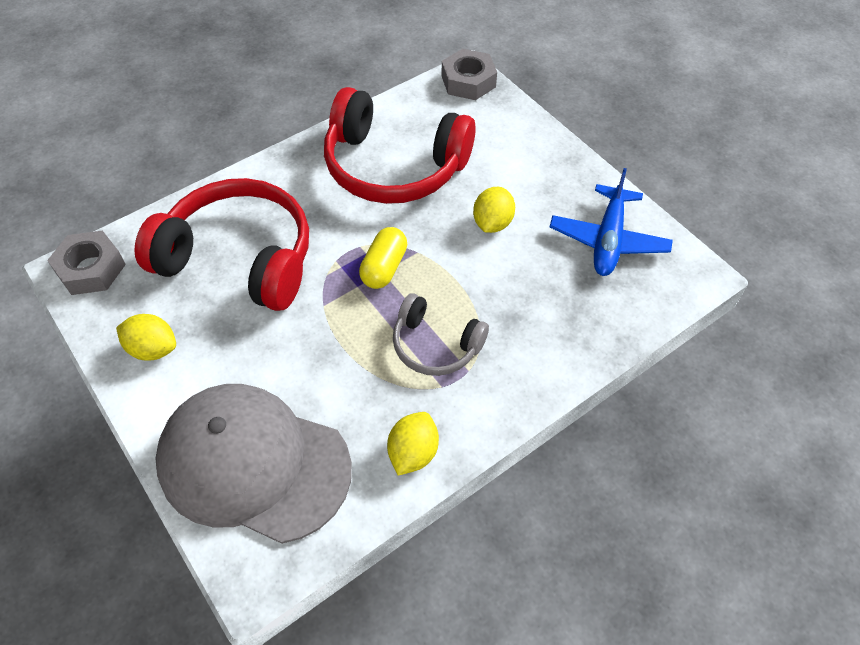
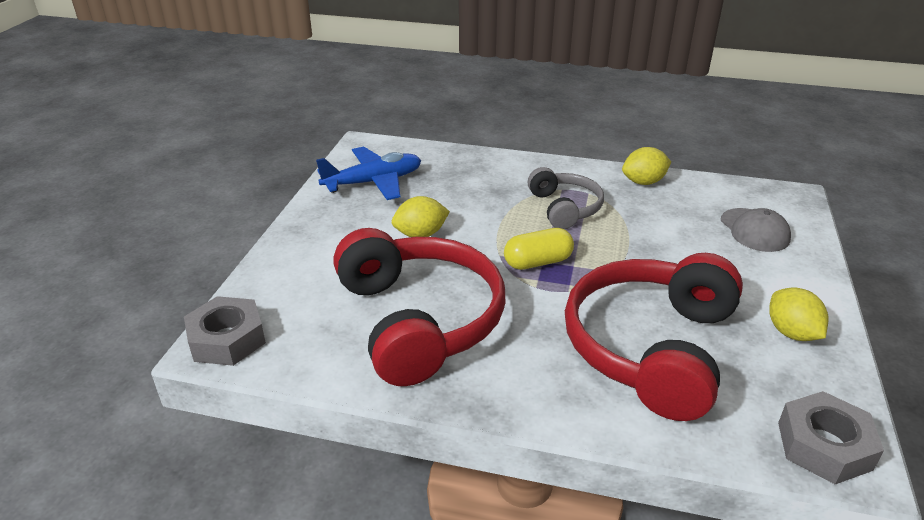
camera: 130 degrees left, 20 degrees down
(239, 258) = (650, 347): red headphones -> red headphones turned 45 degrees clockwise
(254, 464) = (754, 230): grey cap -> grey cap, size x0.46

